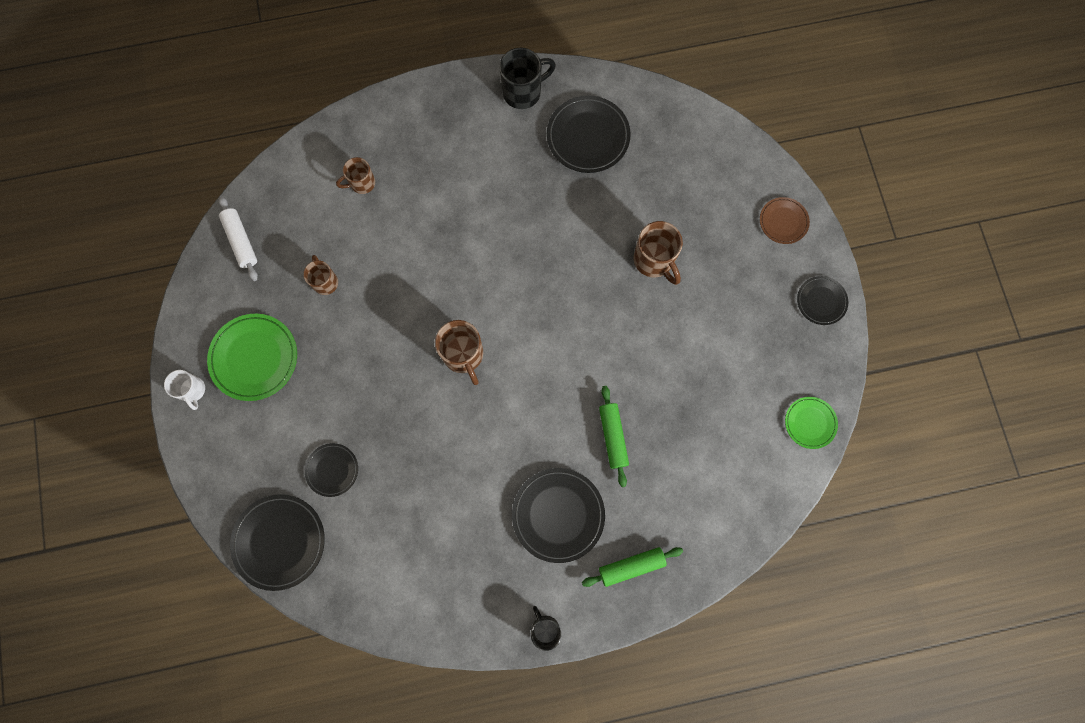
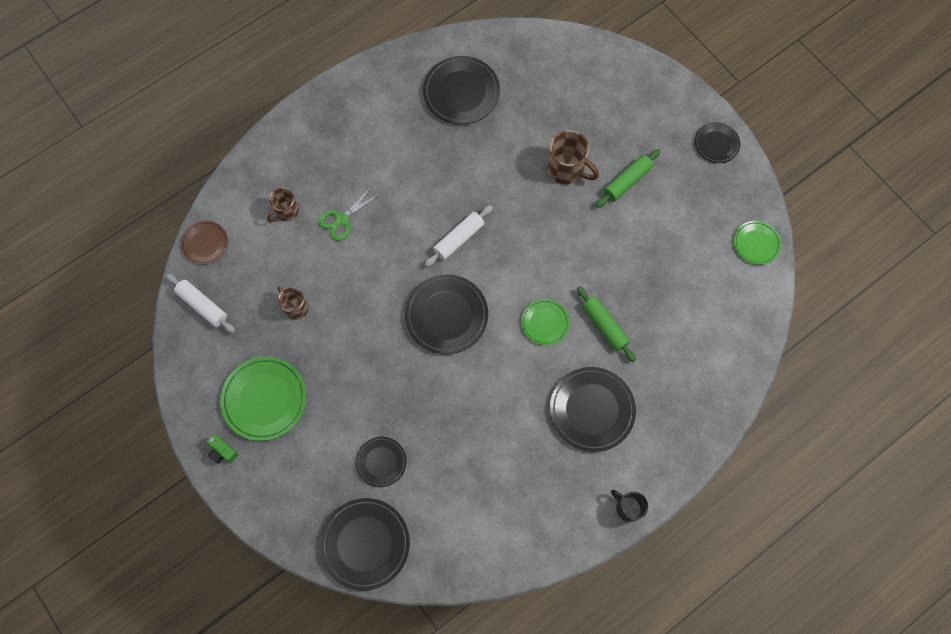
camera: 25 degrees left, 5 degrees down
(193, 390) = (223, 451): white mug -> green camera
(410, 214) = (342, 219): none -> green scissors
(463, 355) = (446, 315): brown mug -> black plate
(513, 284) = (459, 239): none -> white rolling pin
(523, 92) = (388, 78): black mug -> none
(555, 406) = (545, 323): none -> green plate
(631, 566) = (672, 423): green rolling pin -> green rolling pin (627, 181)
(783, 221) = (655, 94): brown plate -> brown plate (205, 243)

